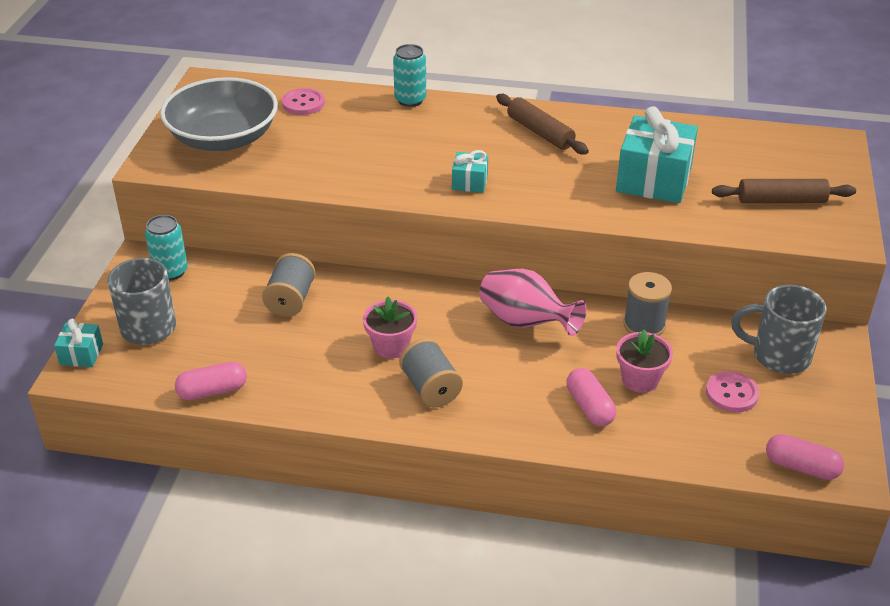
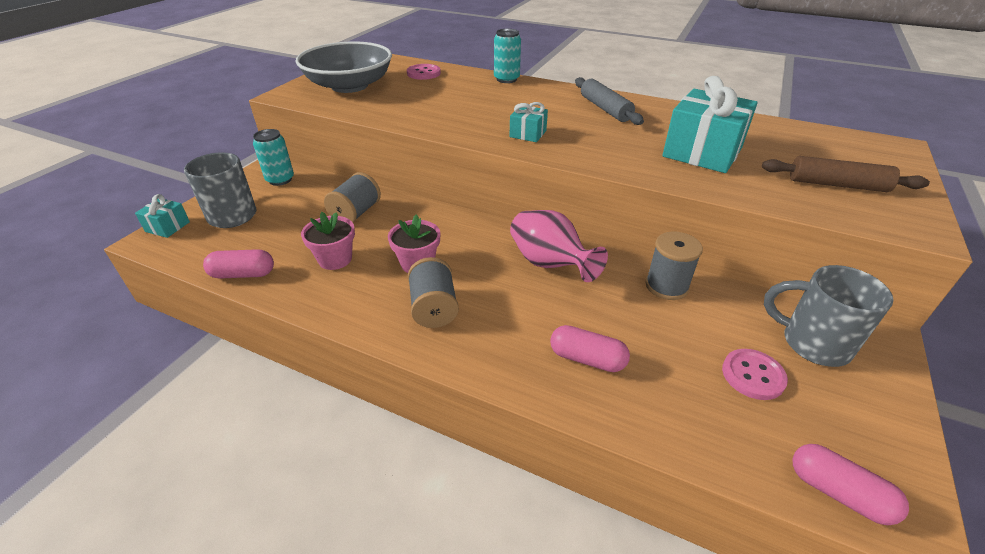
camera: 15 degrees right, 0 degrees up
(540, 132) = (605, 109): brown rolling pin -> grey rolling pin
(589, 407) = (587, 359): pink capsule -> pink capsule turned 60 degrees counterclockwise
(640, 379) = (650, 340): pink flower pot -> pink flower pot (335, 259)

